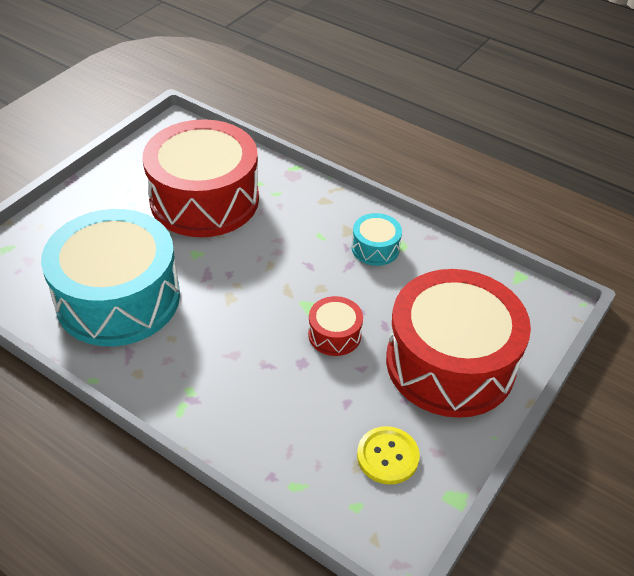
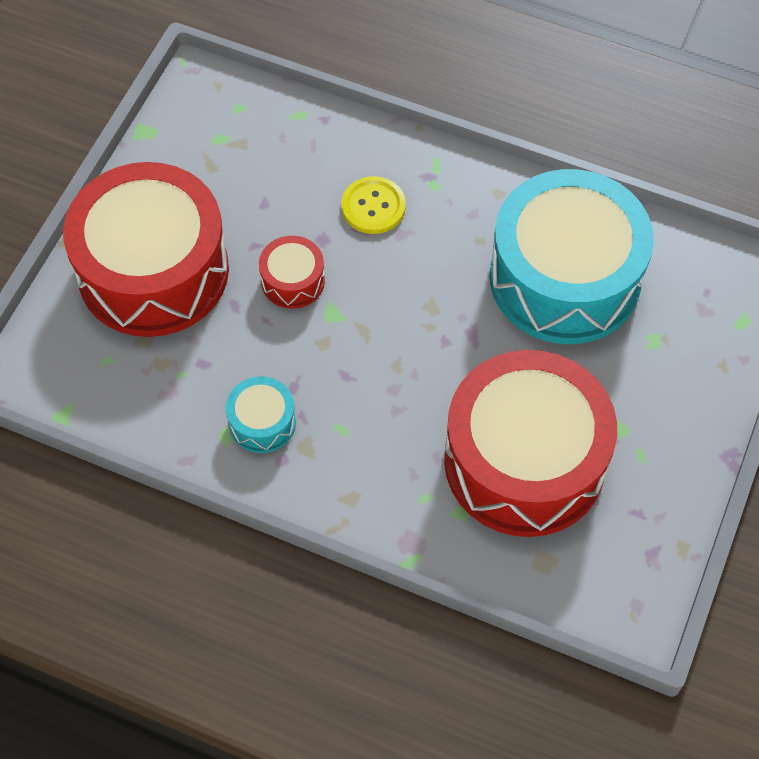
camera: 170 degrees right, 15 degrees up
(387, 456) = (214, 157): yellow button -> yellow button (373, 207)

